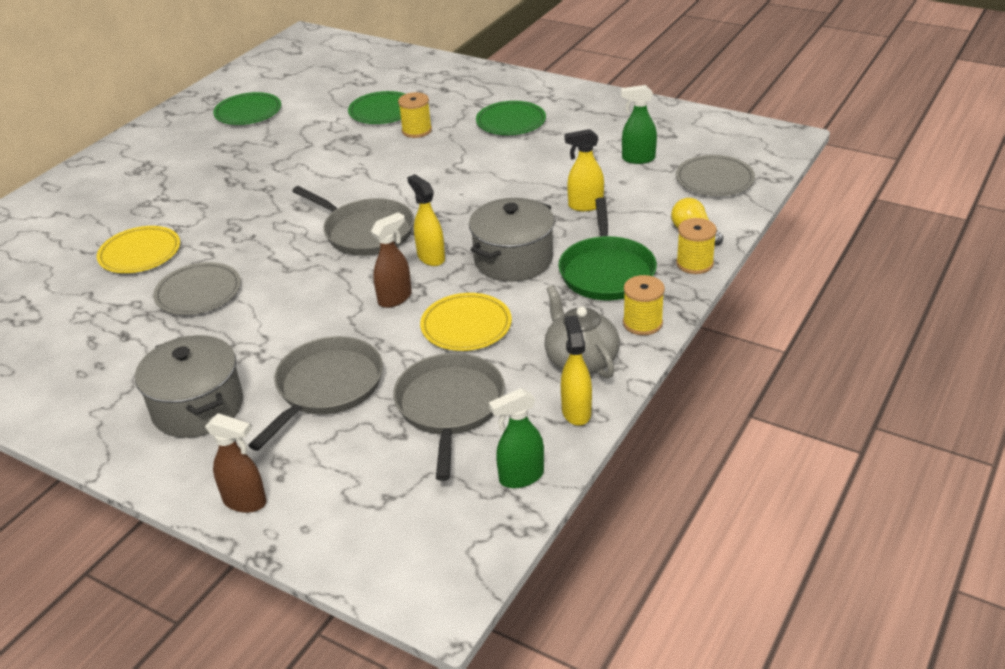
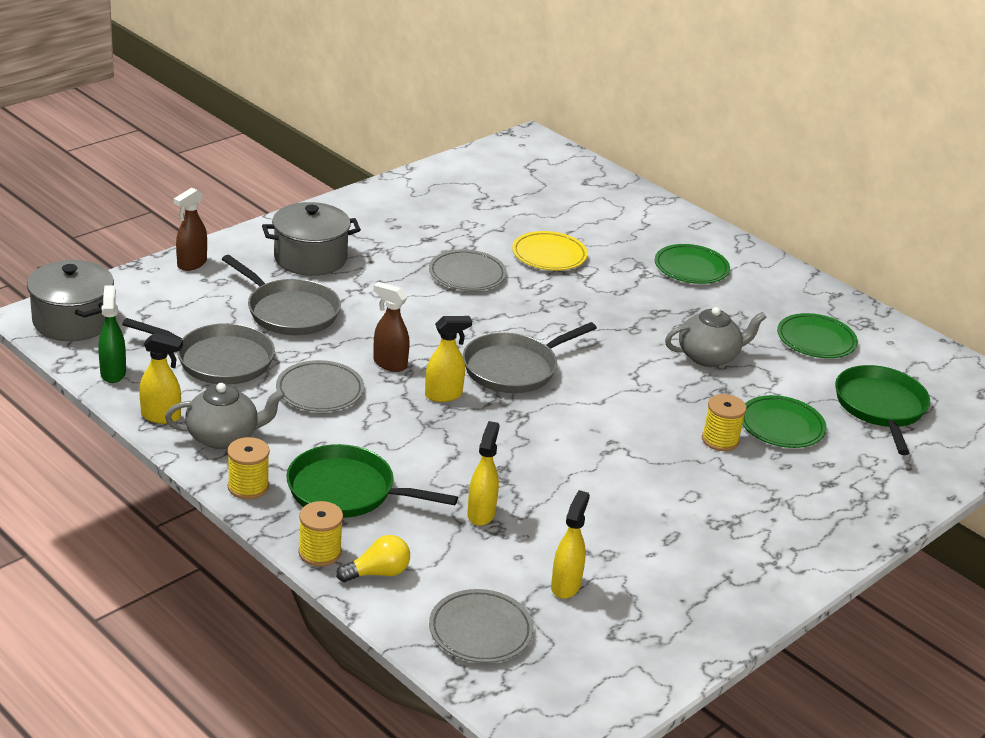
camera: 100 degrees right, 5 degrees down
(297, 150) = (709, 357): none -> grey teapot
(334, 81) = (880, 407): none -> green pan
(395, 298) = (389, 364): brown spray bottle -> brown spray bottle turned 150 degrees clockwise
(466, 326) = (320, 391): yellow plate -> grey plate
(511, 122) = (711, 513): green plate -> green plate (691, 268)
(513, 260) = (407, 441): grey pot -> grey pot (73, 321)
(638, 159) = (566, 585): green spray bottle -> yellow spray bottle

